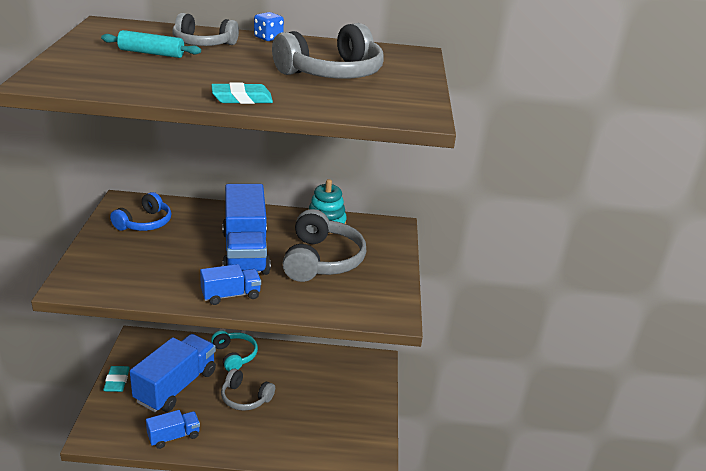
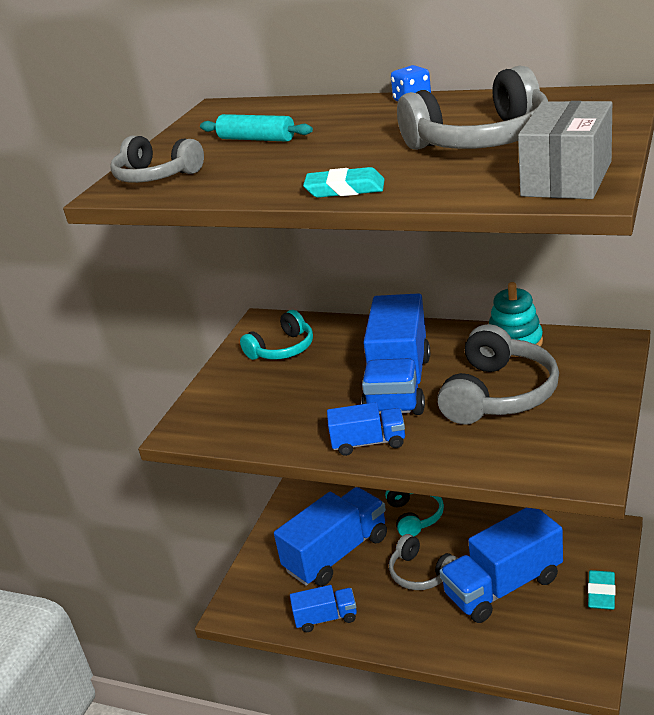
camera: 25 degrees right, 0 degrees up
(117, 381) = (268, 544): turquoise eraser -> turquoise eraser (601, 593)
(144, 223) = (282, 349): blue headphones -> turquoise headphones
(203, 44) = (324, 119): grey headphones -> grey headphones (156, 176)
(307, 404) = (503, 586): none -> blue truck
(403, 106) = (566, 179): none -> grey box

